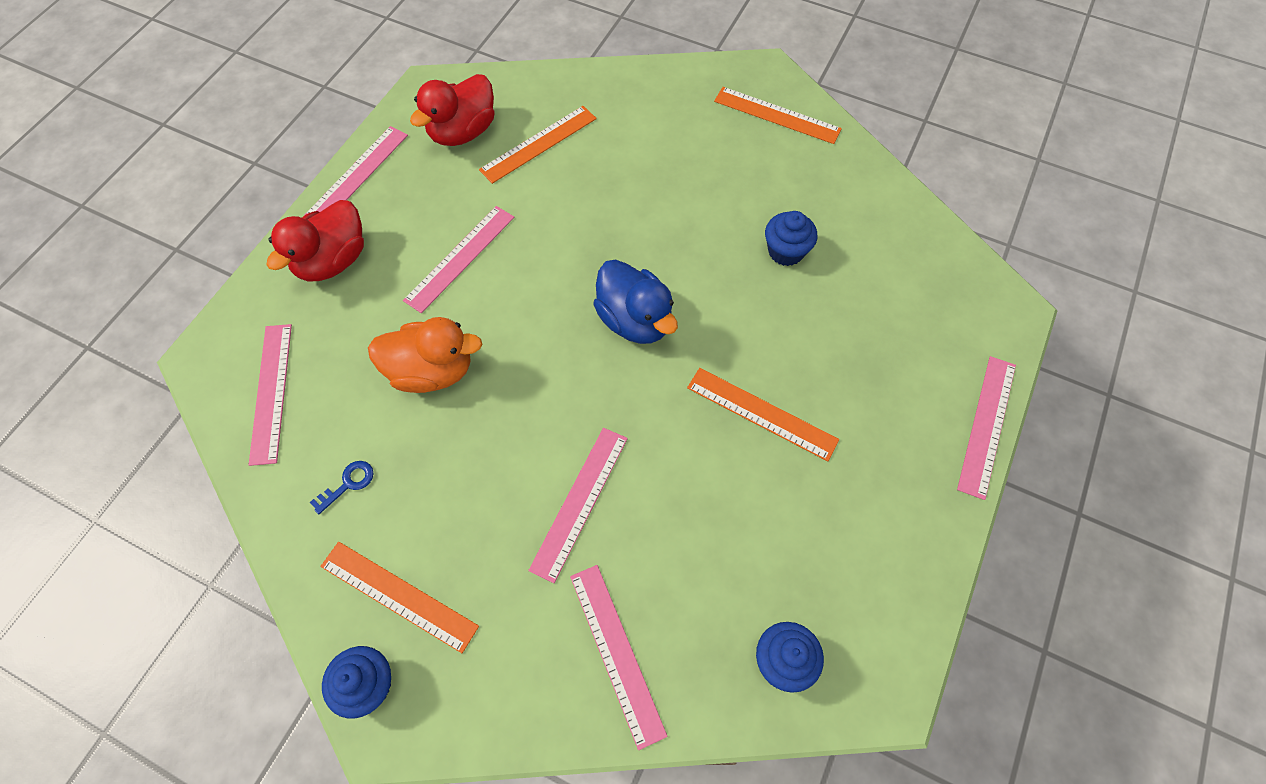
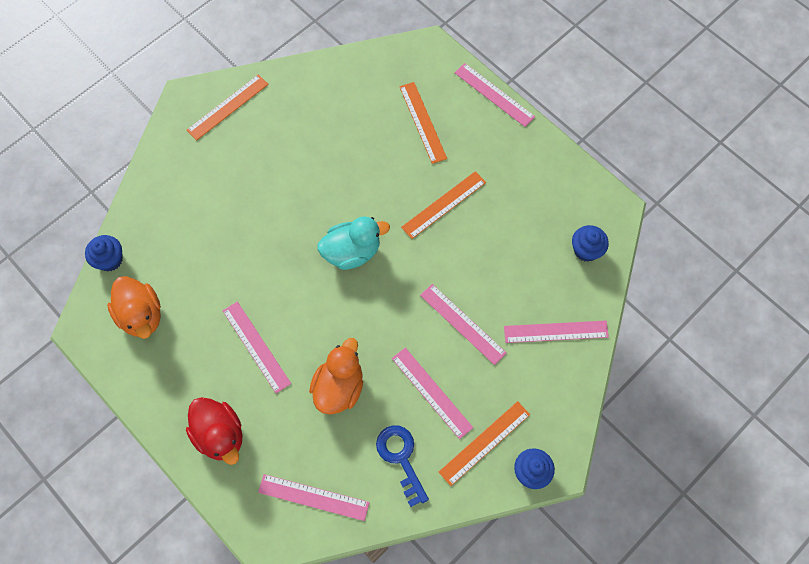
camera: 70 degrees left, 5 degrees up
(348, 484) = (401, 458): blue key -> blue key, size x1.84
(358, 174) = (147, 401): pink ruler -> pink ruler (432, 392)
(463, 132) = (141, 315): red duck -> orange duck
(539, 144) = (179, 266): orange ruler -> orange ruler (423, 122)
(635, 320) = (352, 252): blue duck -> turquoise duck
(786, 251) = (339, 146): blue cupcake -> blue cupcake (110, 260)

